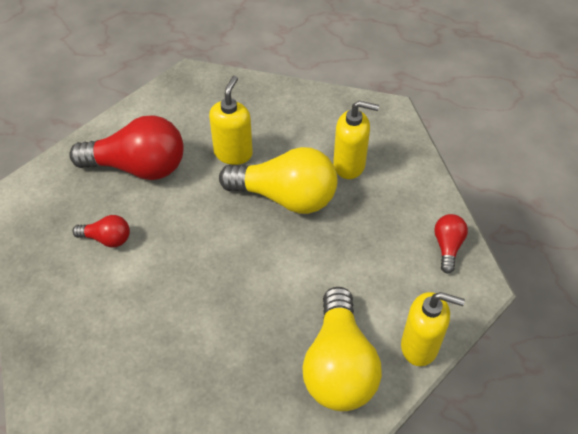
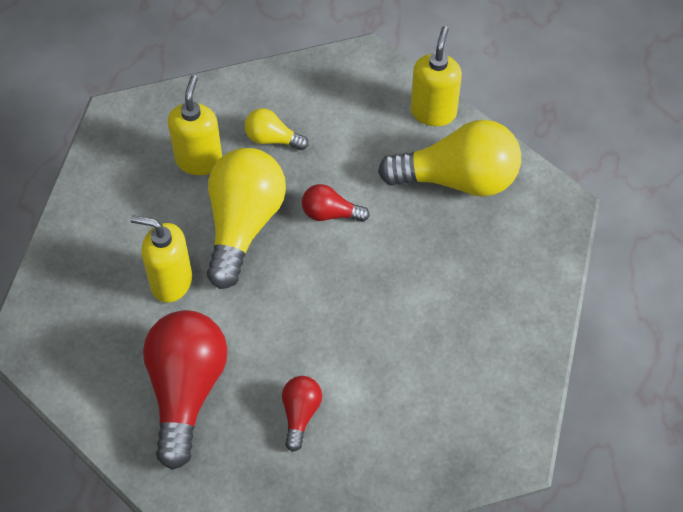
camera: 90 degrees left, 5 degrees up
(375, 214) = (272, 139): none -> yellow light bulb
(447, 246) = (316, 79): red light bulb -> red light bulb (330, 213)

